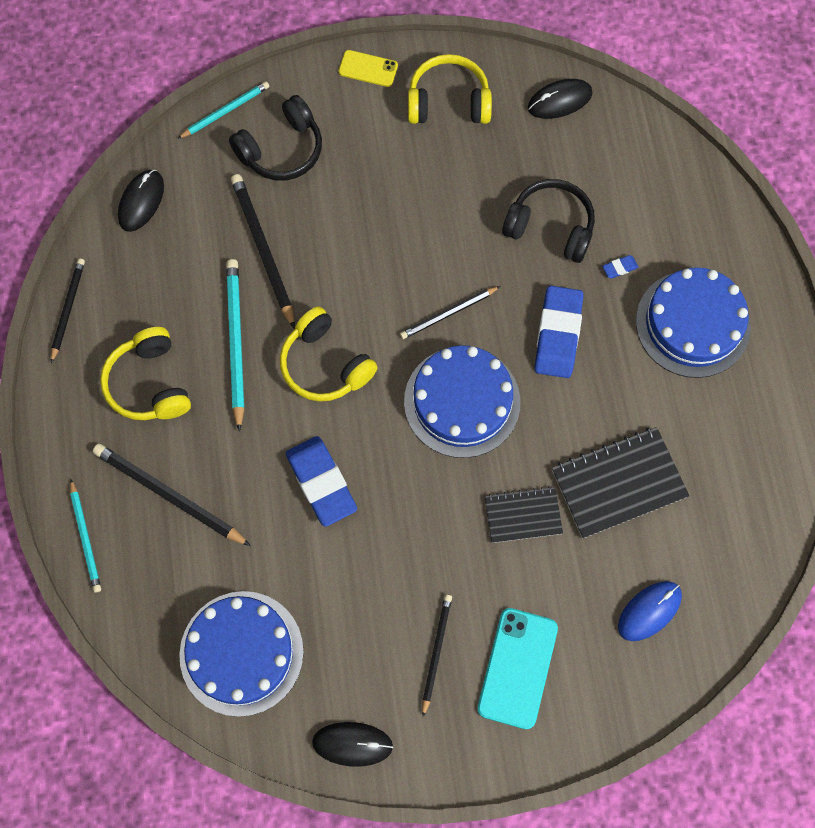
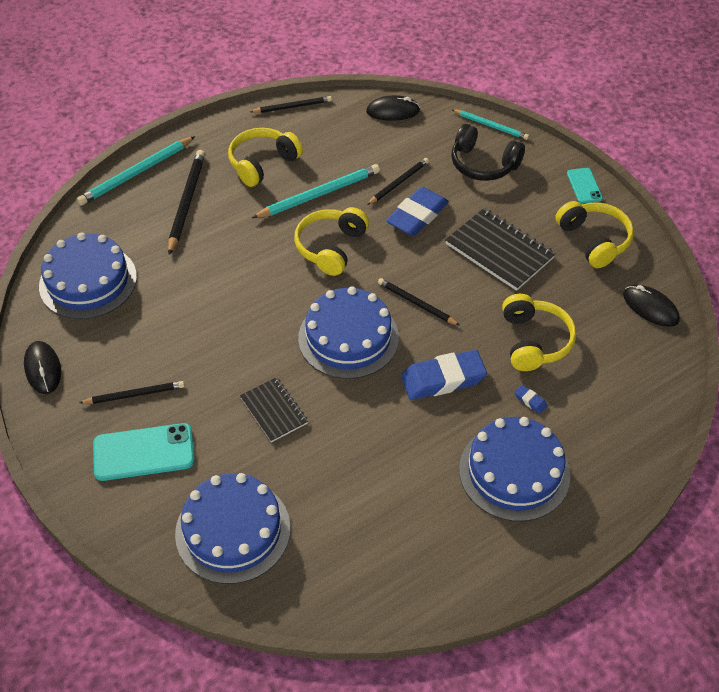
camera: 65 degrees right, 20 degrees down
(86, 538) = (136, 173): turquoise pencil -> turquoise pencil, size x1.59
(263, 250) = (398, 183): black pencil -> black pencil, size x0.63
(321, 483) = (237, 278): blue eraser -> blue eraser (417, 216)
(368, 69) = (584, 186): yellow phone -> turquoise phone
(550, 227) = (534, 341): black headphones -> yellow headphones
(618, 483) = (336, 468): black notebook -> black notebook (499, 251)
(649, 611) = (233, 530): blue mouse -> blue cake

